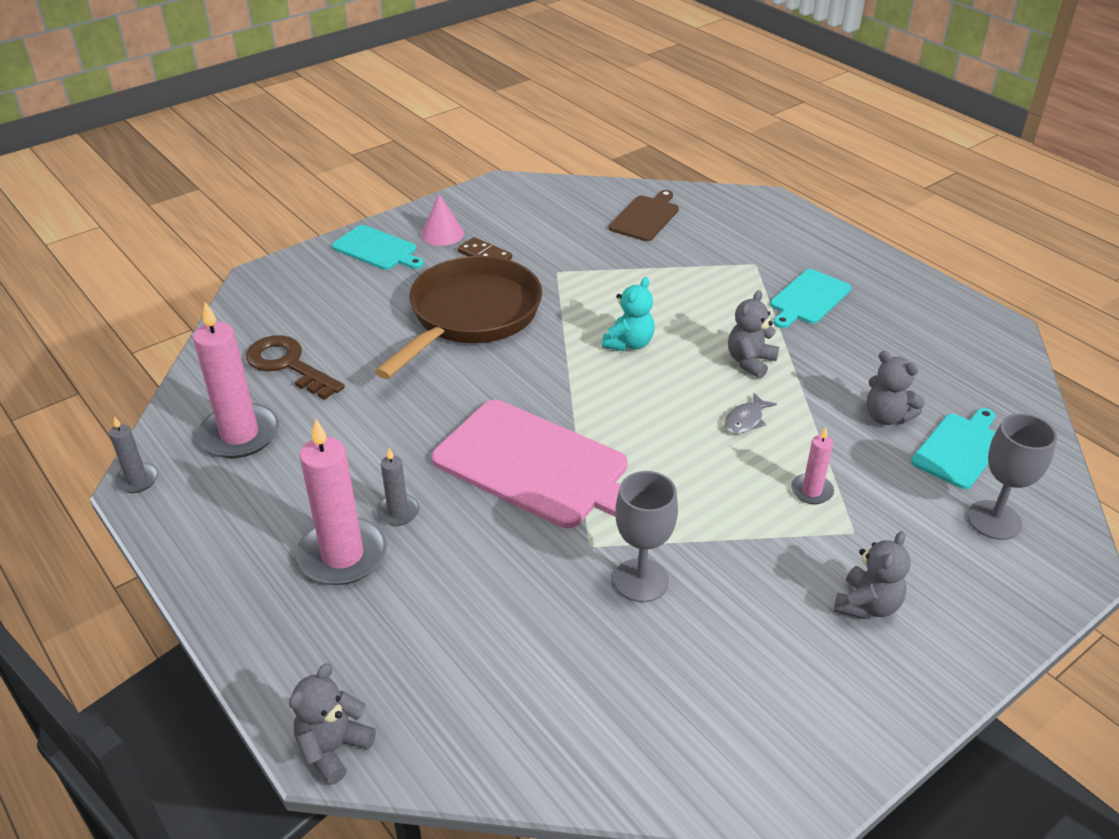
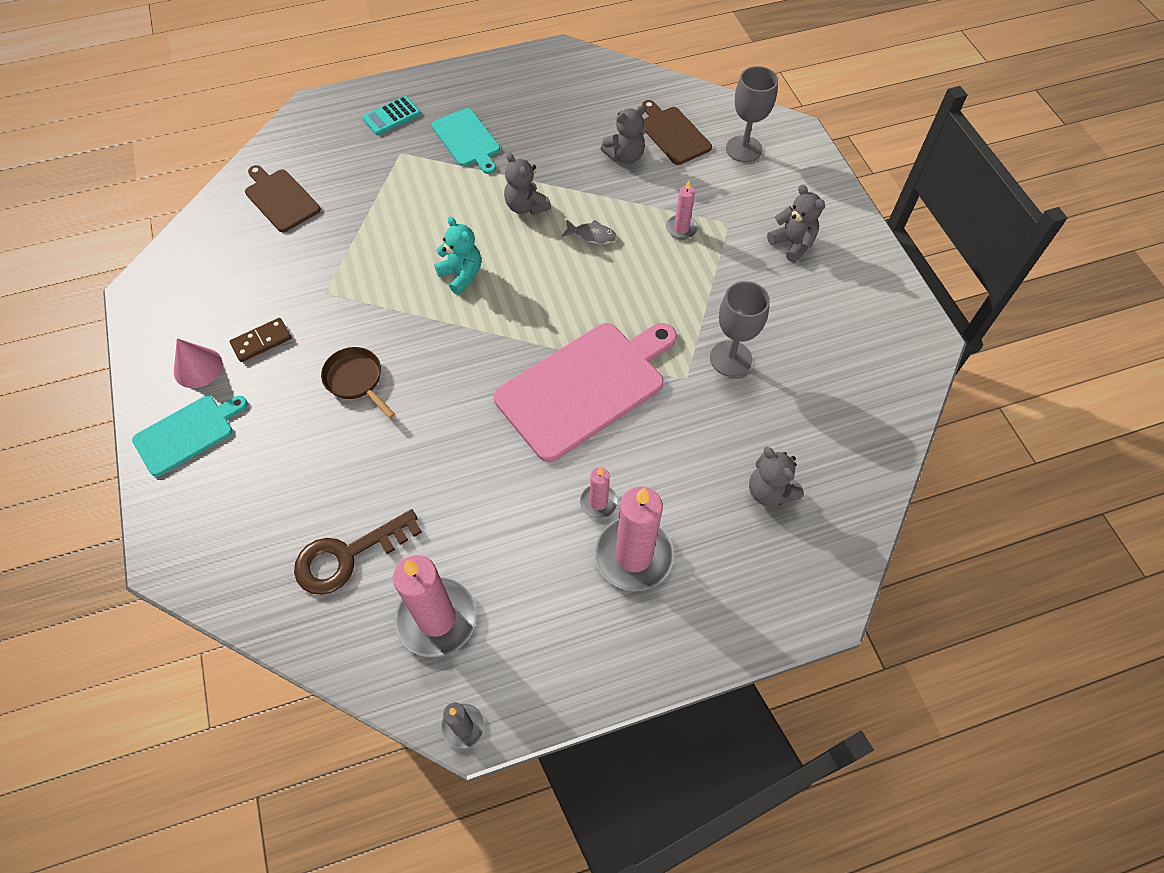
camera: 70 degrees left, 20 degrees up
(333, 748) = (828, 599): grey teddy bear -> grey teddy bear (770, 491)
(398, 512) = (598, 502): grey candle -> pink candle
(470, 317) = (356, 380): brown pan -> brown pan, size x0.44
(745, 420) = (592, 236): grey fish -> grey fish turned 45 degrees counterclockwise
(797, 245) = (391, 116): none -> turquoise calculator
(960, 448) = (673, 134): turquoise cutting board -> brown cutting board

